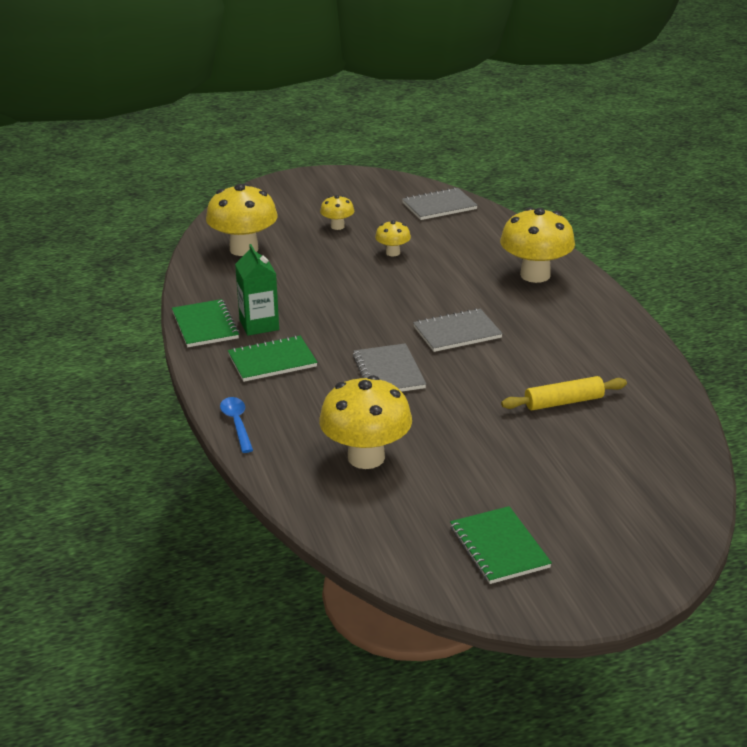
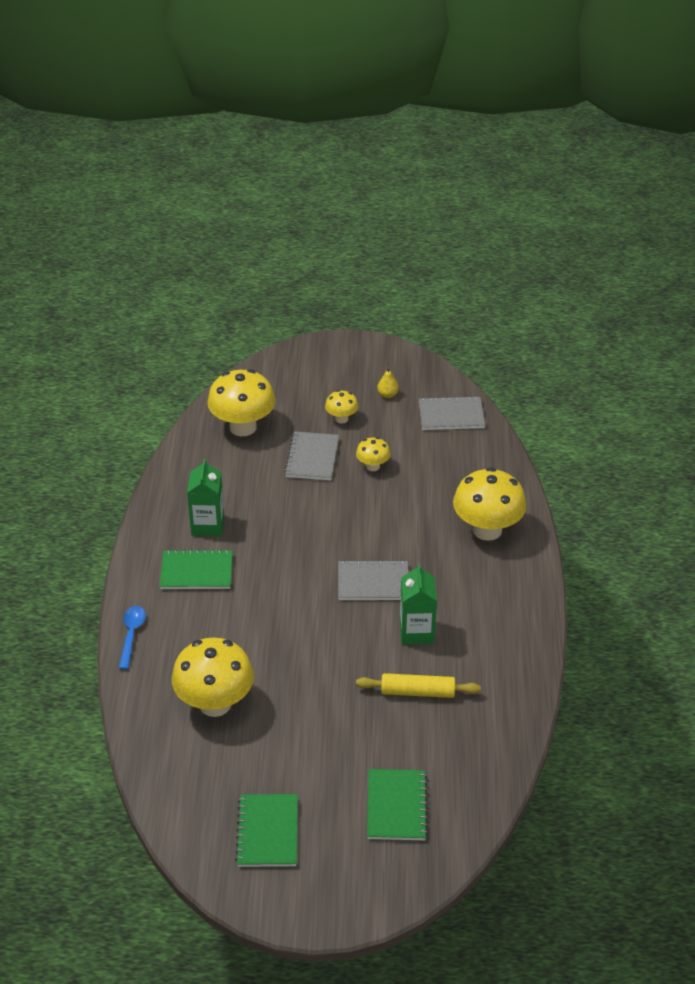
camera: 20 degrees right, 10 degrees up
(205, 325) = (162, 513): green notebook -> green notebook (396, 806)
(369, 203) = (387, 395): none -> yellow pear
(389, 372) = (287, 612): grey notebook -> grey notebook (312, 458)
(527, 359) = (416, 632): none -> green carton

